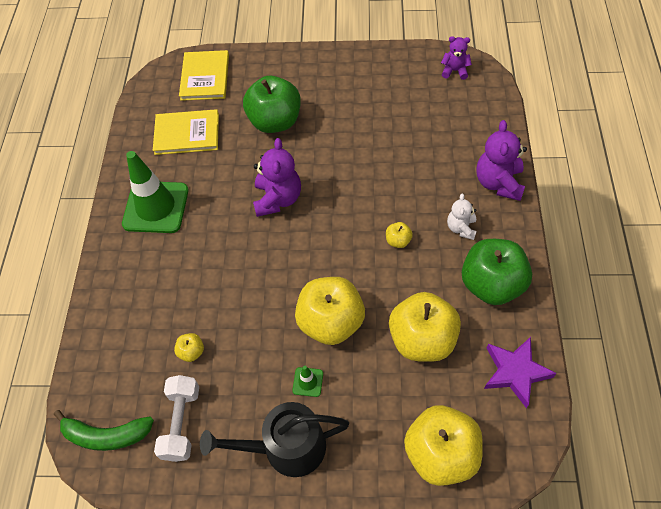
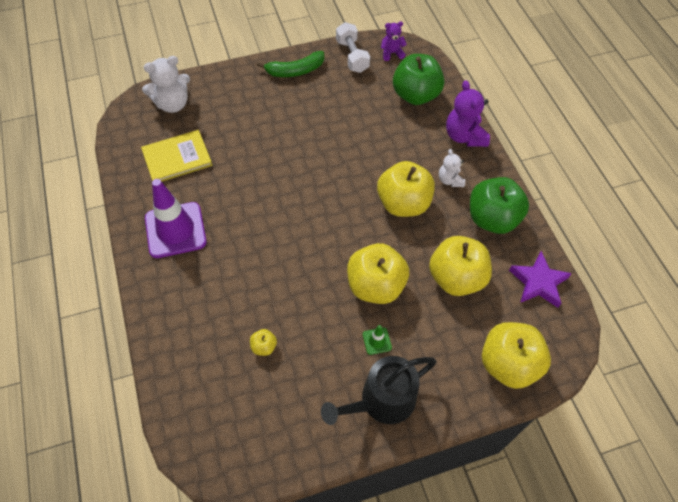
camera: 25 degrees left, 0 degrees up
(106, 435) = (215, 443): green banana -> green banana (295, 71)
(156, 207) = (175, 230): green traffic cone -> purple traffic cone
(181, 423) = (281, 410): white dumbbell -> white dumbbell (352, 56)
(205, 77) = (172, 104): yellow book -> white teddy bear
(275, 121) = (255, 129): green apple -> green apple (415, 95)
(278, 199) = (285, 195): purple teddy bear -> none
(398, 241) = (403, 204): yellow apple -> yellow apple, size x2.38

